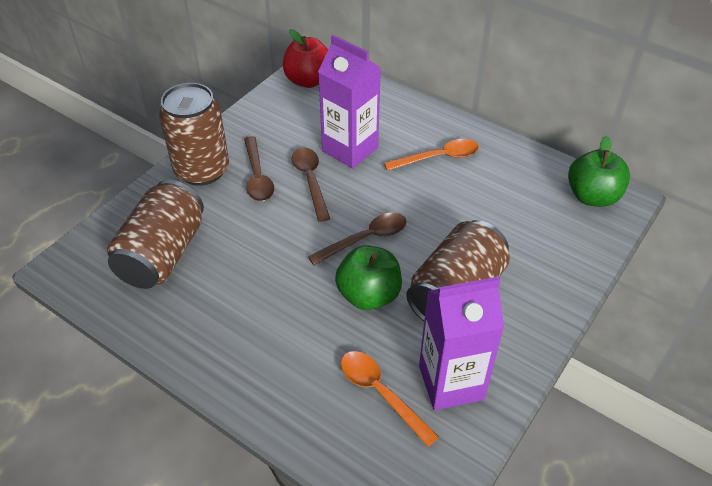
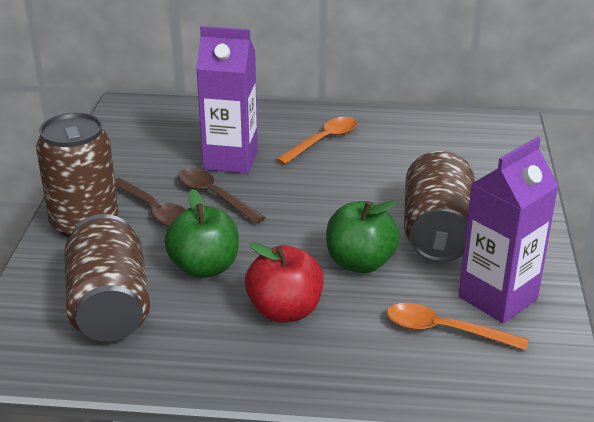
camera: 30 degrees left, 15 degrees down
(308, 80) = (132, 119): red apple -> red apple (285, 311)
(365, 239) = (314, 222): brown spoon -> none
(592, 196) = (484, 128): green apple -> green apple (204, 267)

